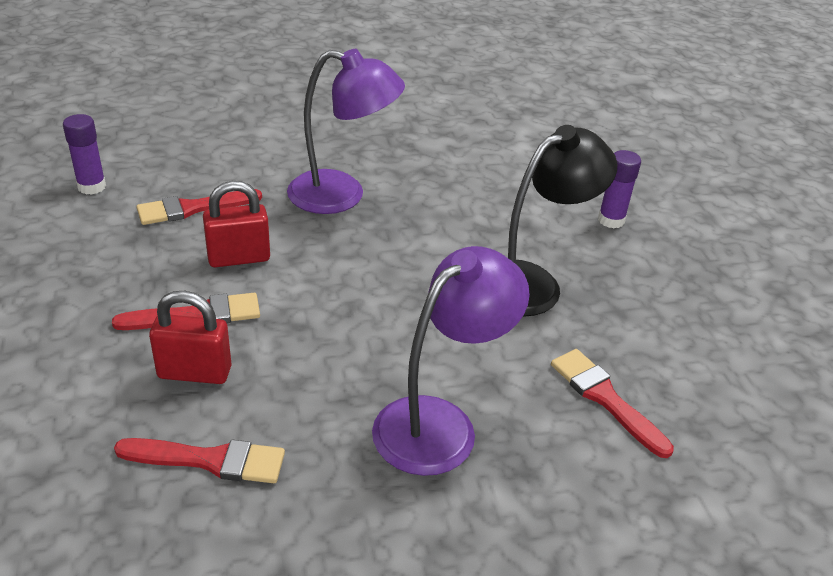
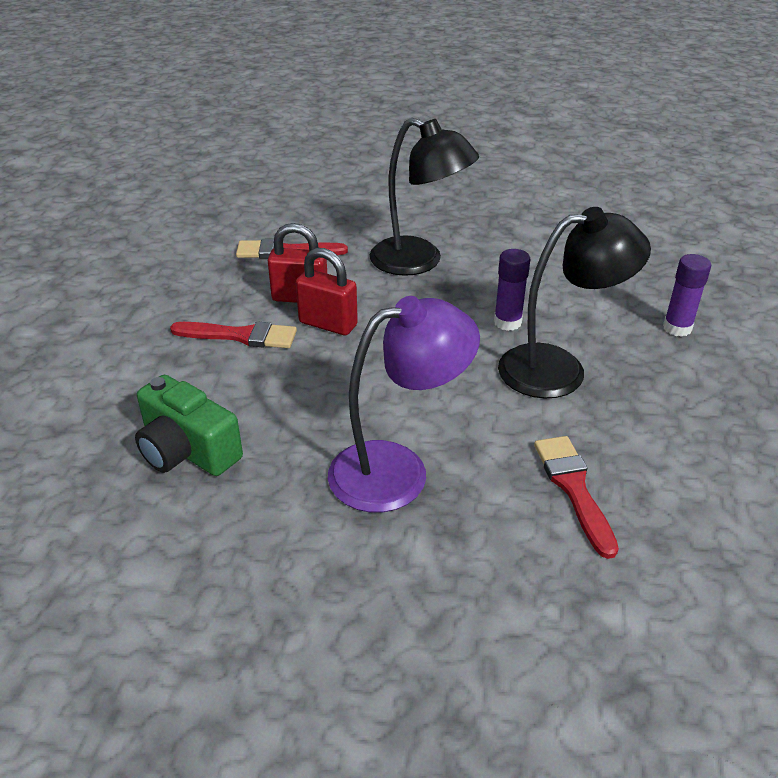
camera: 25 degrees right, 0 degrees up
(91, 187) = (214, 222): purple glue stick -> purple glue stick (507, 322)
(194, 372) = (213, 380): red padlock -> red padlock (328, 324)
(210, 460) = (187, 451): red brush -> green camera
(342, 195) = (419, 262): purple lamp -> black lamp

